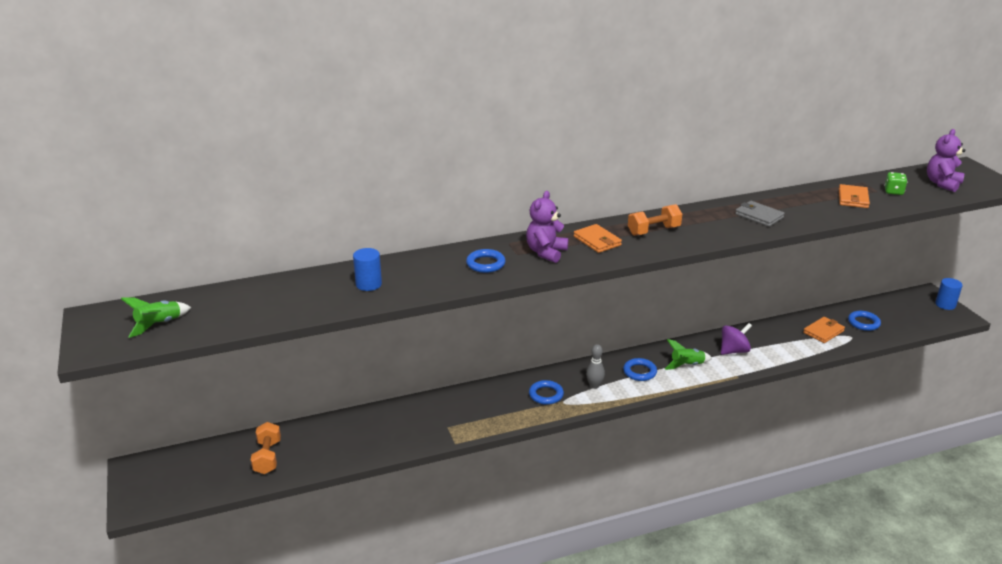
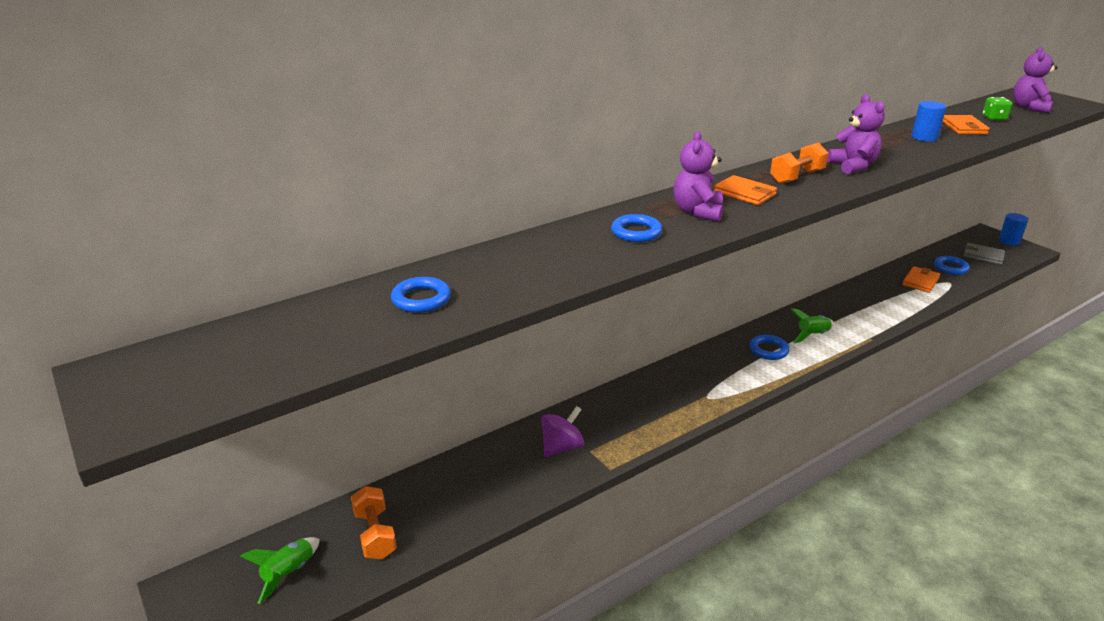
camera: 15 degrees left, 0 degrees up
(159, 325) = (224, 368): green rocket -> green rocket (288, 574)
(368, 284) = (504, 274): blue cylinder -> blue cylinder (924, 137)
(546, 395) = (683, 392): blue ring -> blue ring (421, 299)
(594, 385) = (730, 373): grey bowling pin -> none
(711, 227) = (853, 166): none -> purple teddy bear
(733, 351) = (848, 313): purple spinning top -> purple spinning top (562, 447)
(759, 216) = (890, 152): grey wallet -> grey wallet (983, 256)

